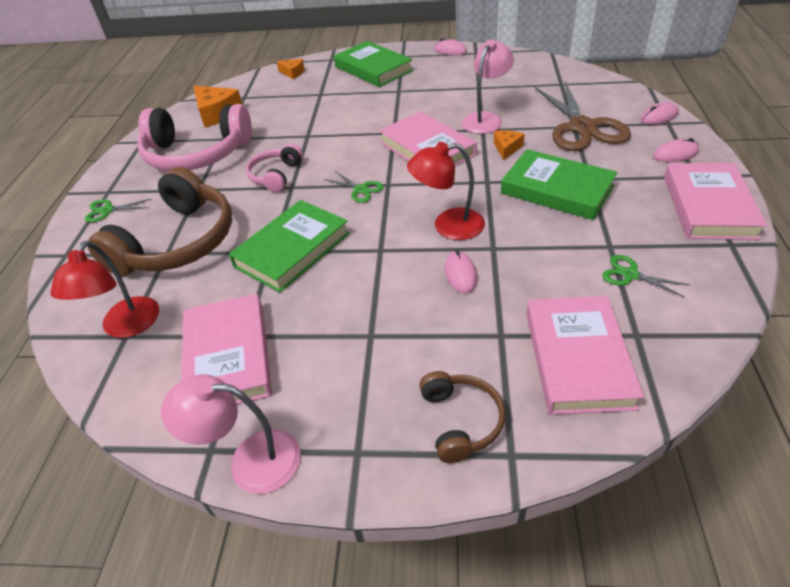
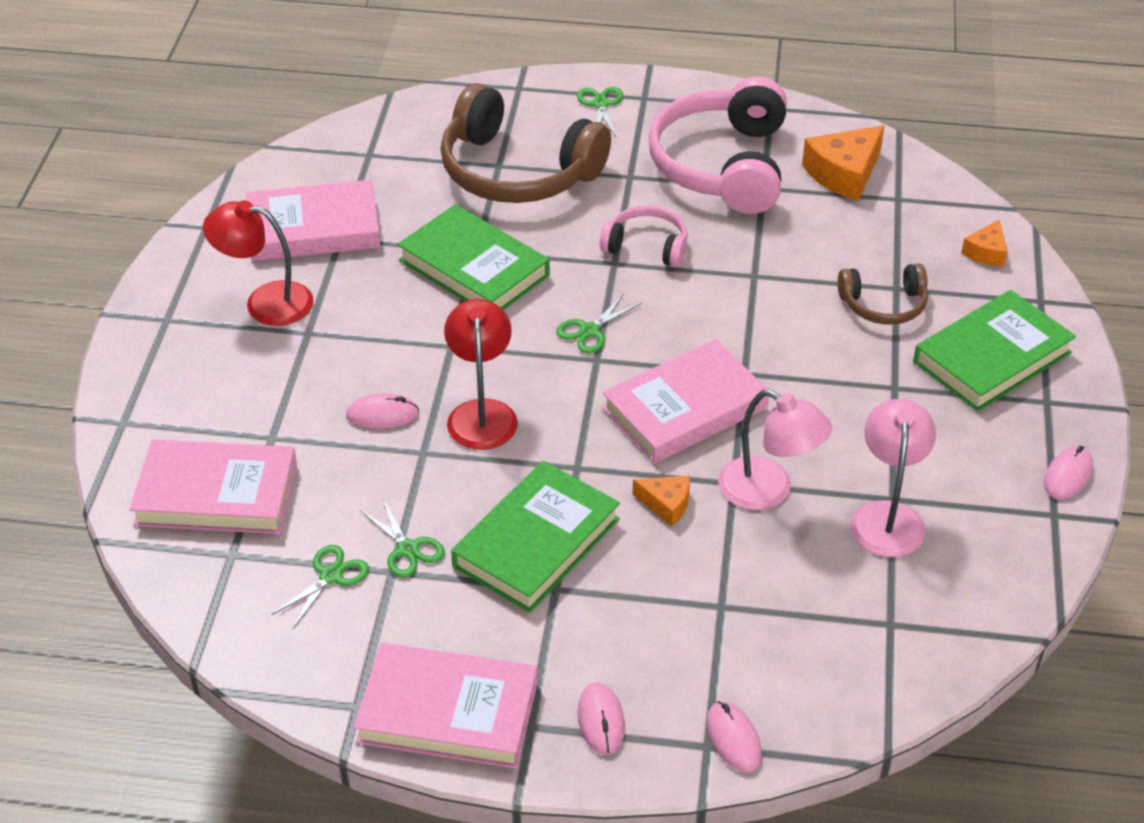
camera: 90 degrees right, 0 degrees up
(126, 327) = (382, 152): red lamp -> red lamp (265, 302)
(250, 460) = (184, 252): pink lamp -> pink lamp (887, 516)
(460, 421) = (172, 391): brown headphones -> brown headphones (883, 305)
(582, 127) = (714, 616): brown scissors -> none
(587, 241) = (408, 549): none -> green scissors

